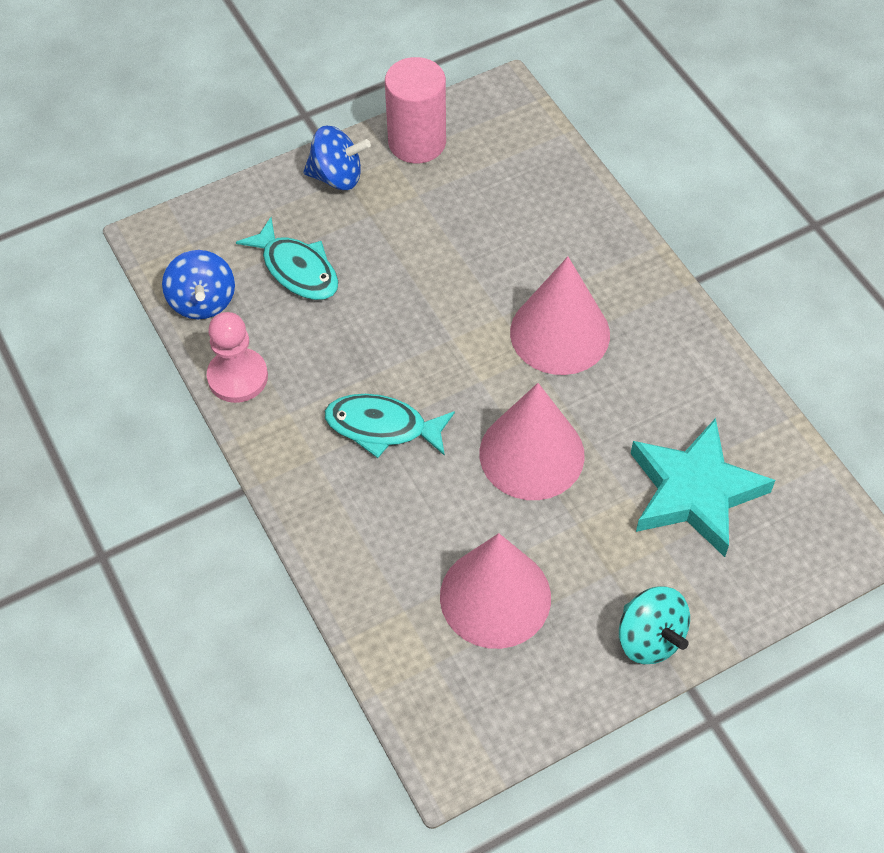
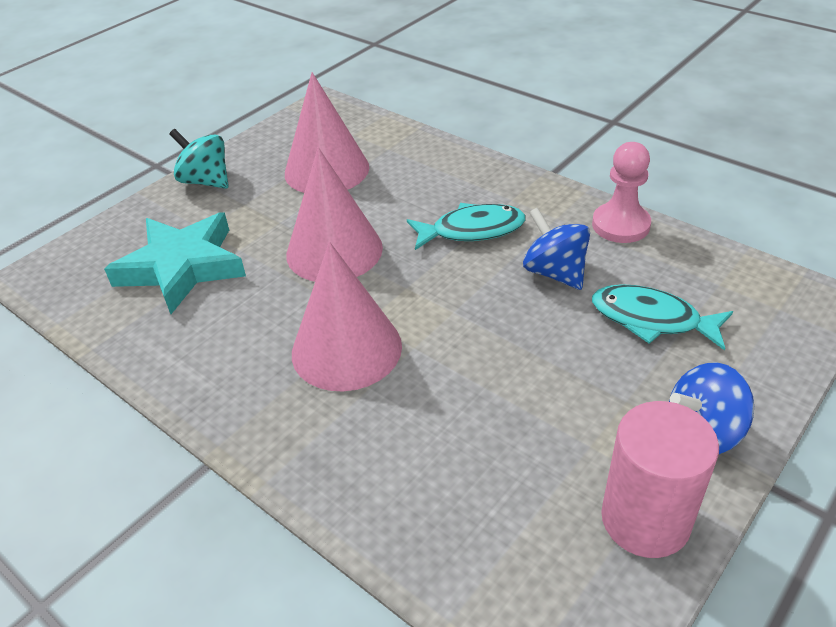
camera: 160 degrees right, 15 degrees down
(202, 301) = (710, 265): blue spinning top -> blue spinning top (554, 272)

